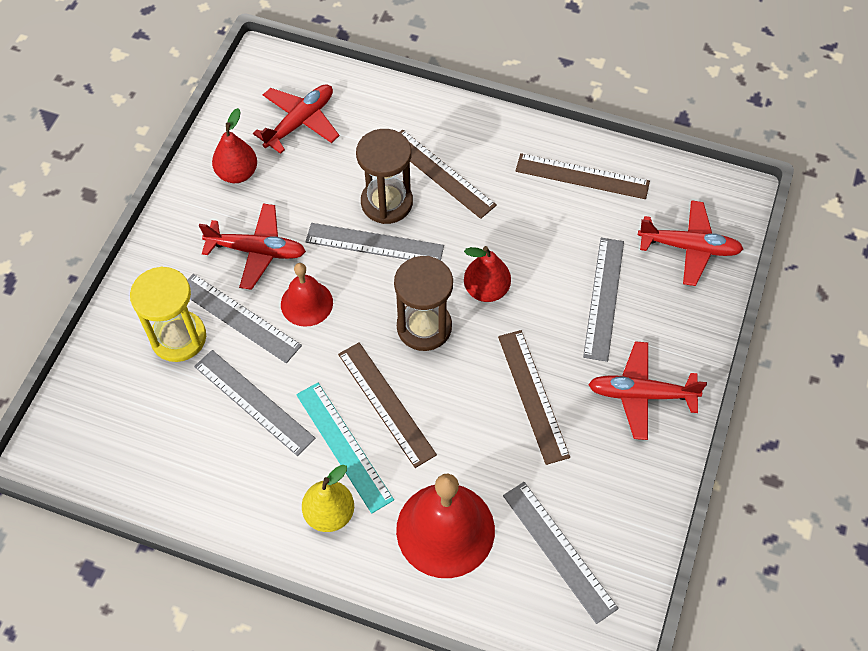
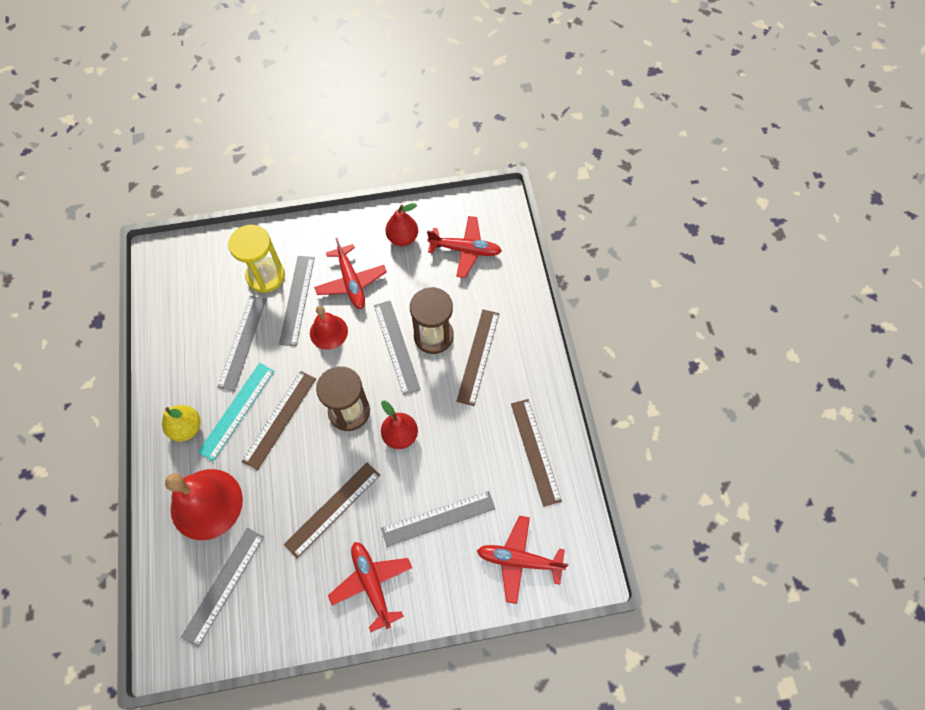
camera: 60 degrees right, 5 degrees up
(689, 248) = (519, 560): red plane -> red plane turned 120 degrees clockwise

